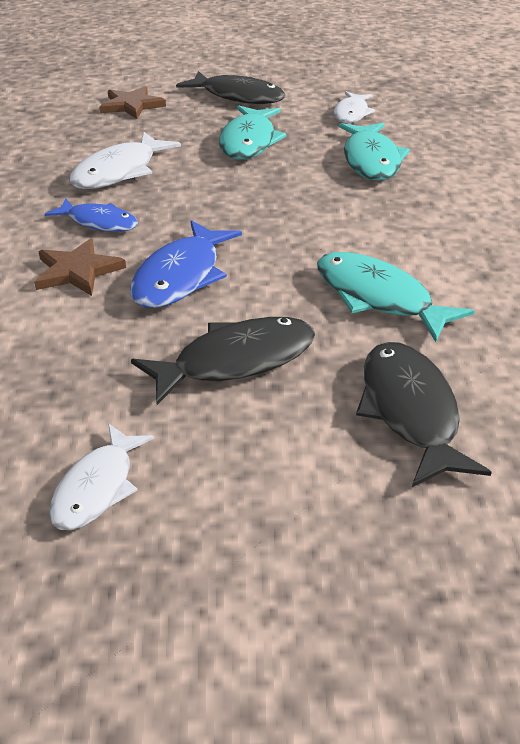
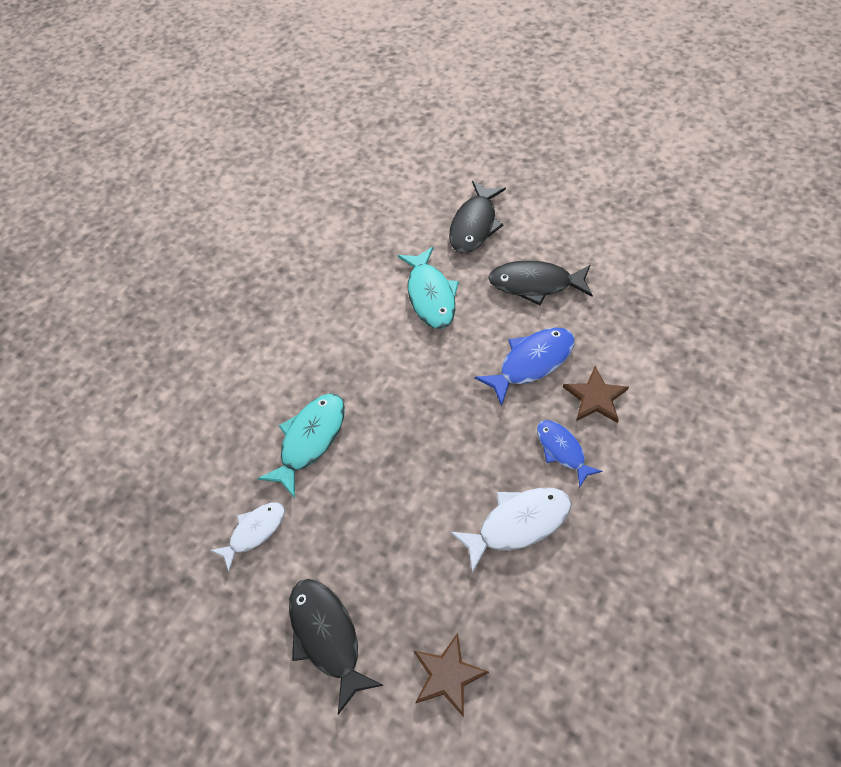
camera: 145 degrees left, 20 degrees up
(97, 487) = (630, 243): white fish -> none
(249, 142) = (381, 523): turquoise fish -> none

